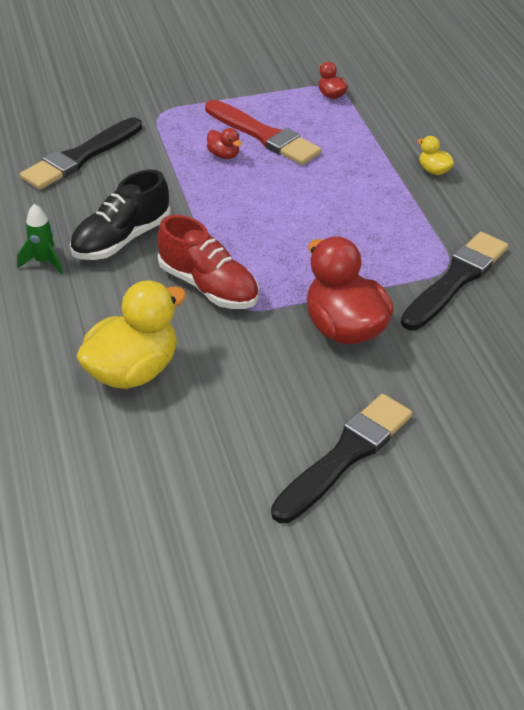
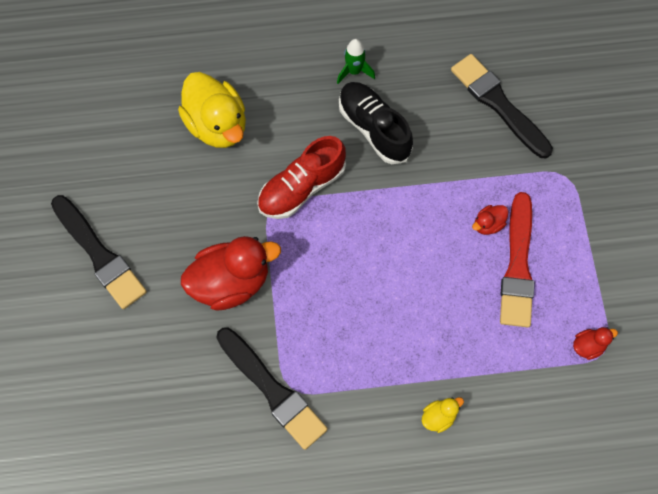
camera: 100 degrees right, 25 degrees up
(264, 135) = (518, 266): red brush -> red brush turned 45 degrees counterclockwise

